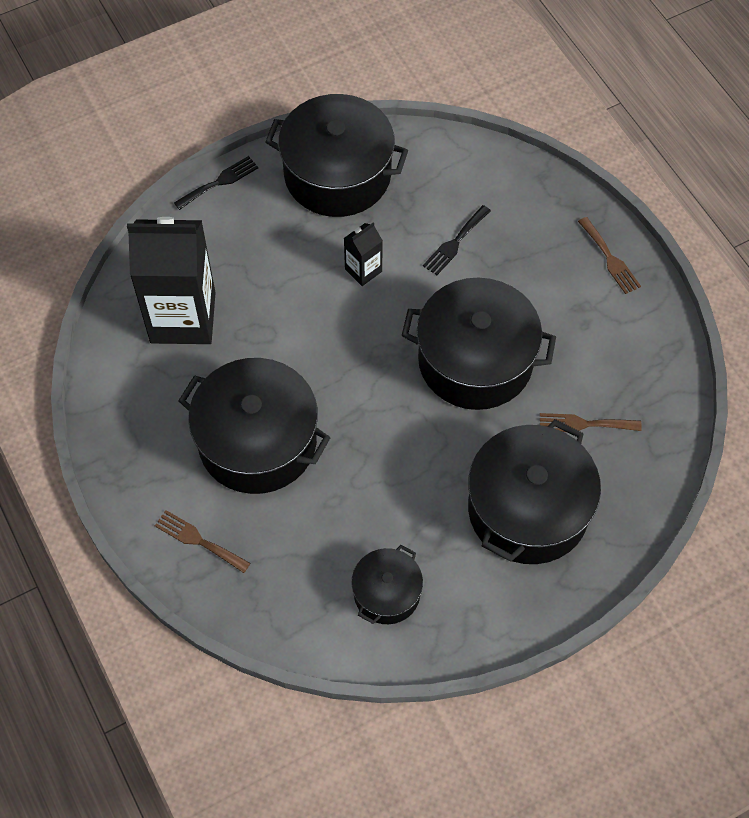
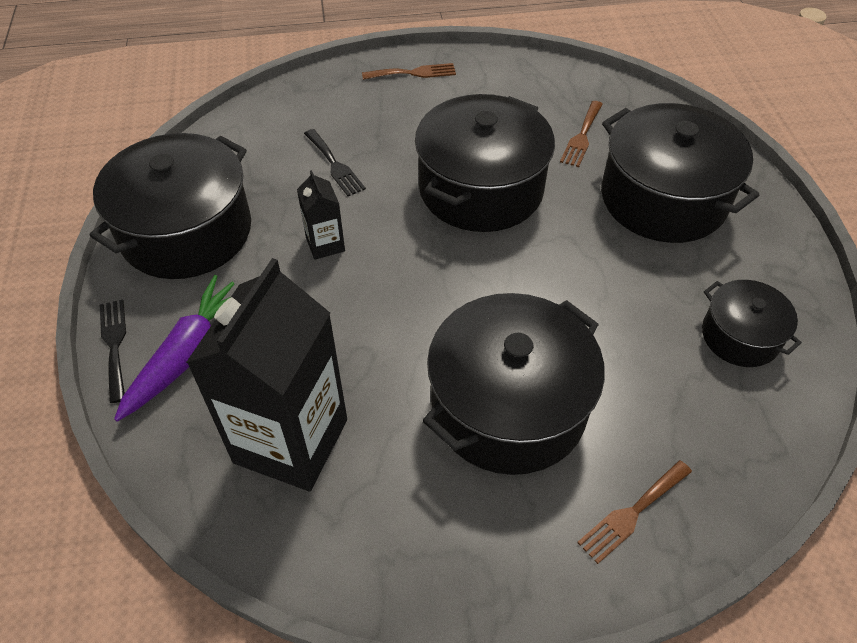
camera: 70 degrees left, 10 degrees down
(227, 227) = (187, 354): none -> purple carrot

